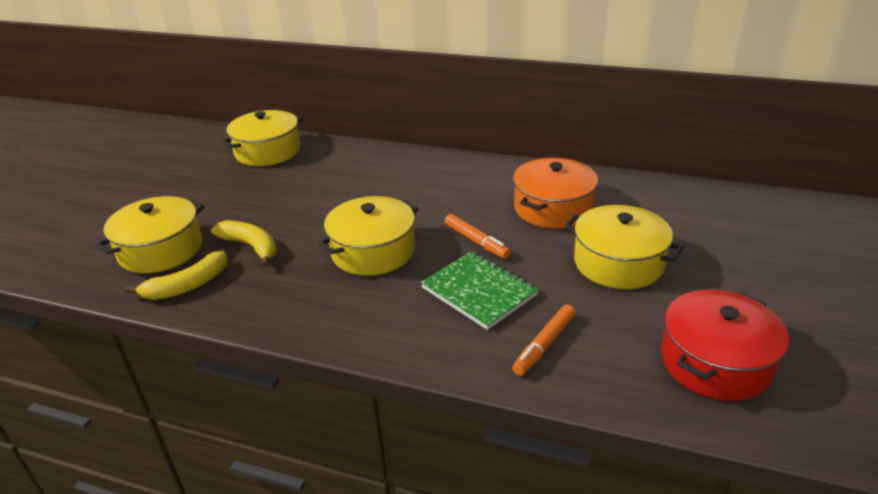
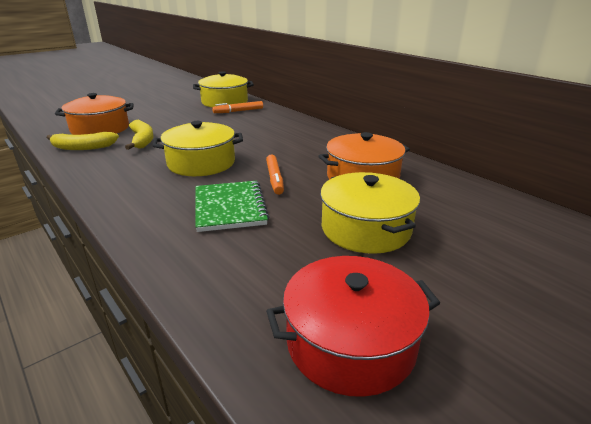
camera: 30 degrees right, 5 degrees down
(161, 250) = (100, 129): yellow pot -> orange pot
(544, 345) = (221, 259): orange marker -> orange marker (238, 111)

